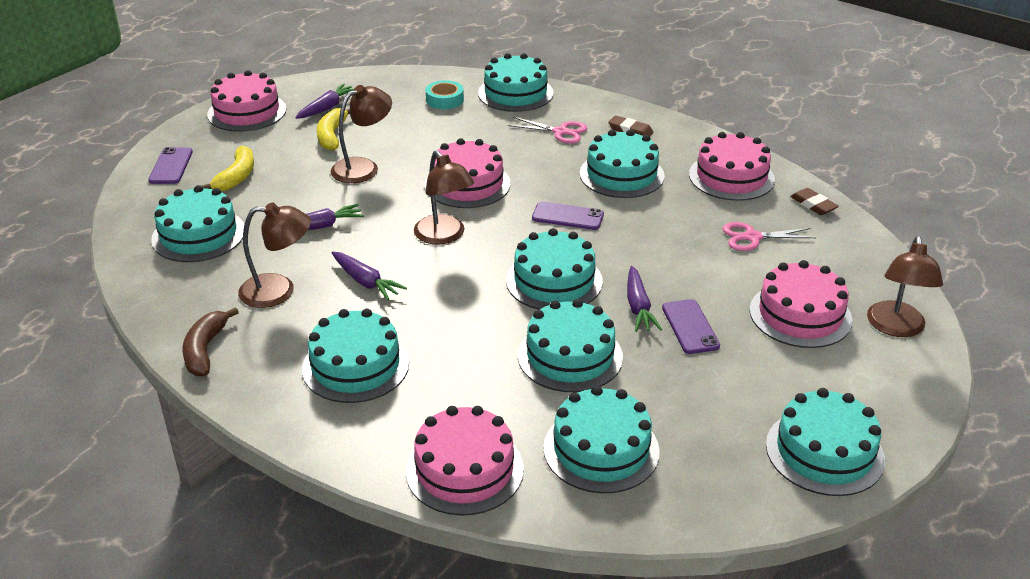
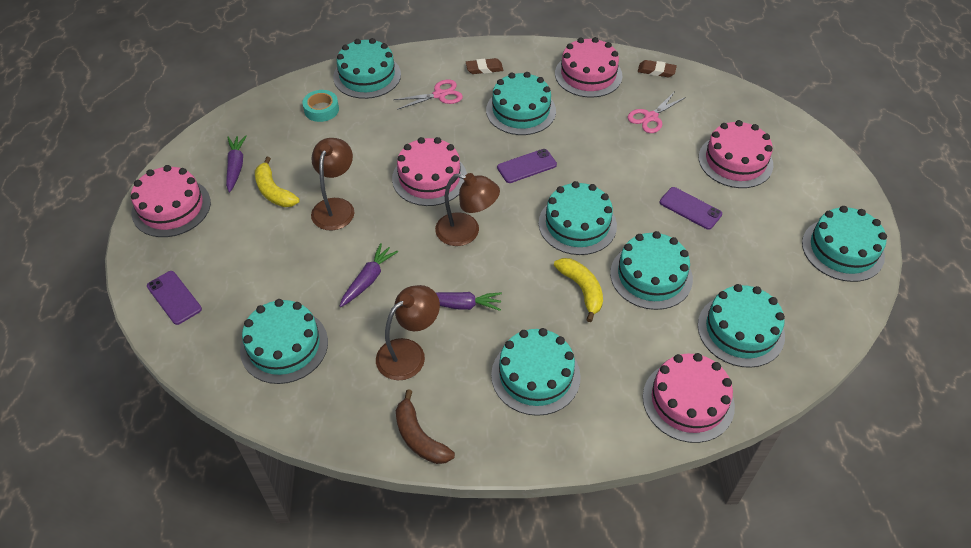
camera: 40 degrees left, 15 degrees up
(236, 177) = (245, 274): yellow banana -> yellow banana (582, 289)
(638, 307) = (647, 212): purple carrot -> none
(896, 328) = (789, 139): brown lamp -> none

